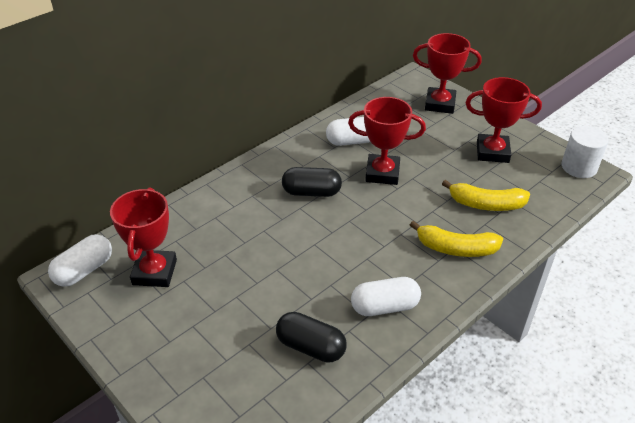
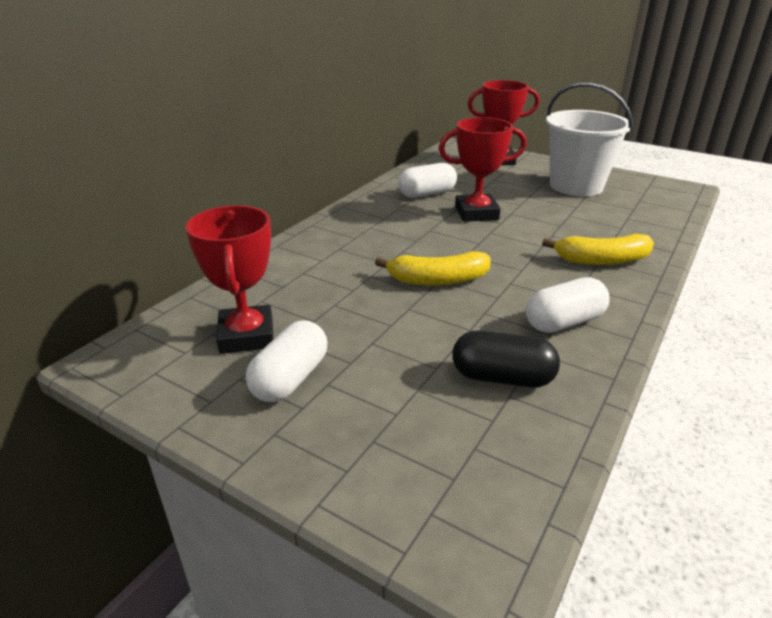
camera: 15 degrees left, 10 degrees down
(84, 270) = (141, 349): white capsule -> white capsule (290, 378)
(311, 192) = (408, 237): black capsule -> none
(486, 204) = (602, 223): yellow banana -> yellow banana (437, 280)
(492, 152) = (576, 186): red trophy -> white bucket
(579, 167) = (667, 186): white cylinder -> none

